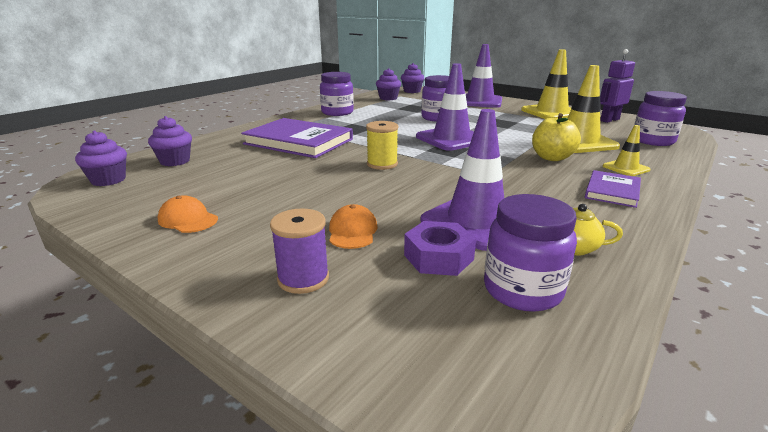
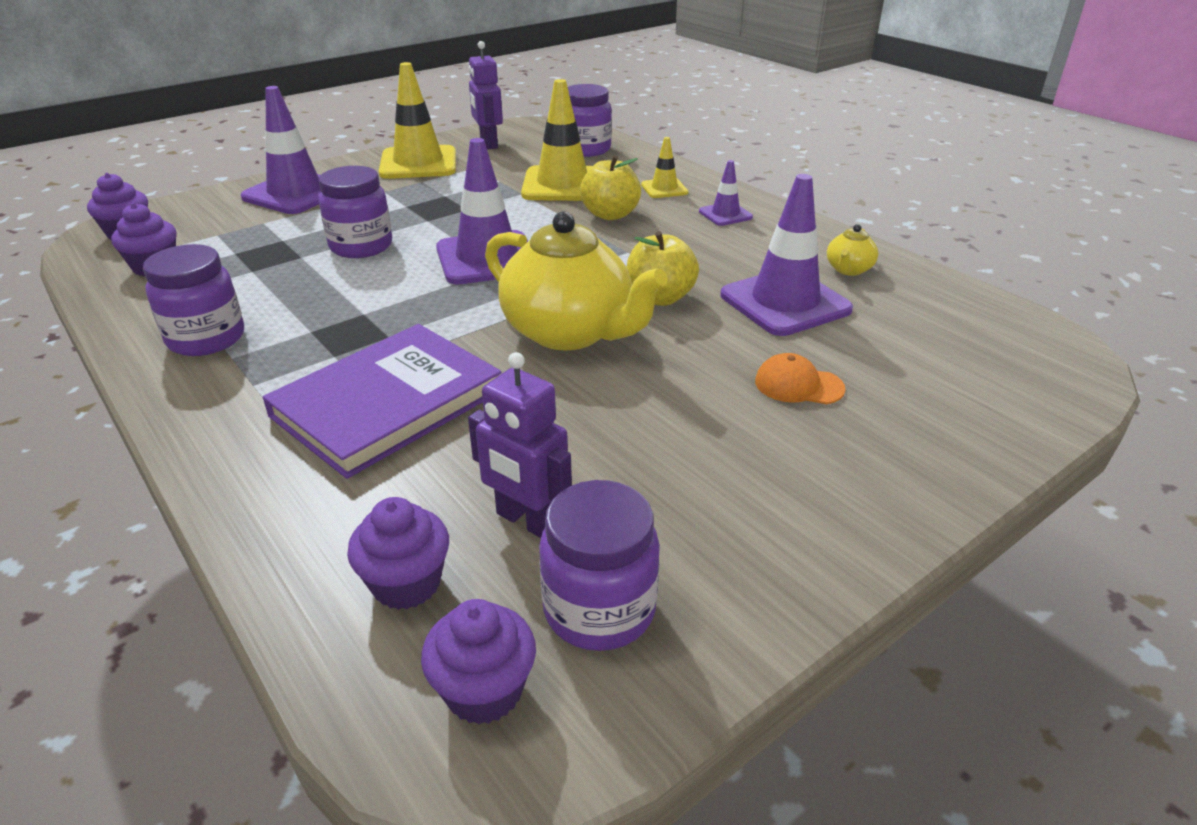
camera: 75 degrees left, 10 degrees up
(188, 219) = (734, 536): orange cap -> none
(210, 174) = (526, 521): none -> purple robot
(303, 279) = (911, 430): purple spool -> none
(382, 164) = (569, 332): yellow spool -> yellow teapot
(438, 257) = (865, 340): purple nut -> none
(444, 181) = (659, 298): none -> yellow apple
(522, 290) = (924, 311): purple jar -> purple jar (599, 610)
(612, 191) = (725, 214): purple book -> purple traffic cone

